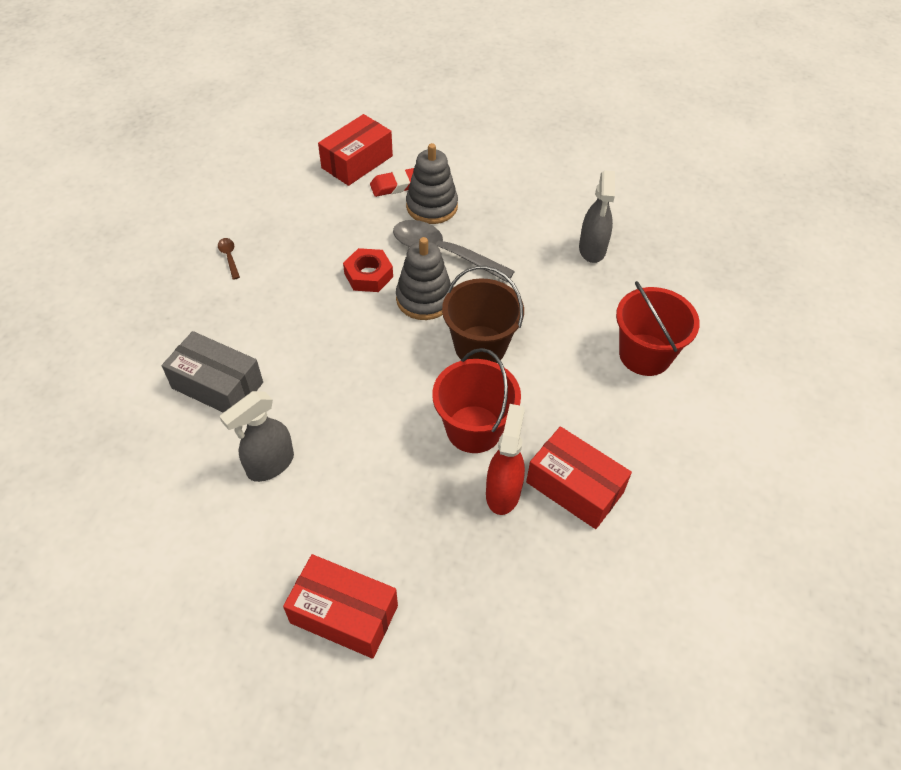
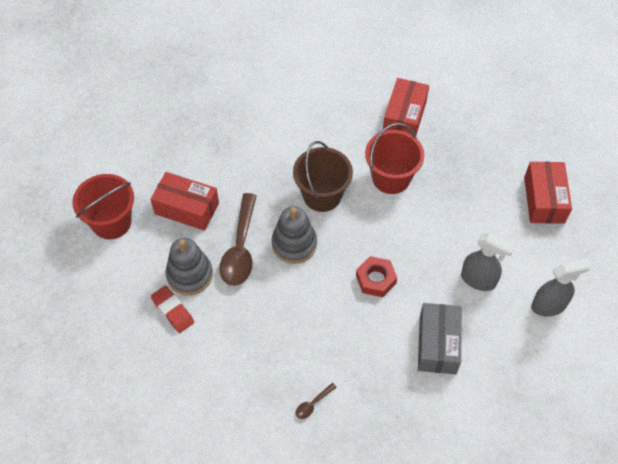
camera: 110 degrees left, 5 degrees up
(357, 162) = (152, 356): red box -> red box (186, 208)
(368, 275) = (287, 290): red nut -> red nut (376, 279)
(443, 252) = (240, 248): grey spoon -> brown spoon
(503, 492) = (427, 150): red spray bottle -> none
(592, 249) = (197, 154): grey spray bottle -> grey spray bottle (549, 306)
(645, 355) = (285, 104): red bucket -> red bucket (111, 222)

